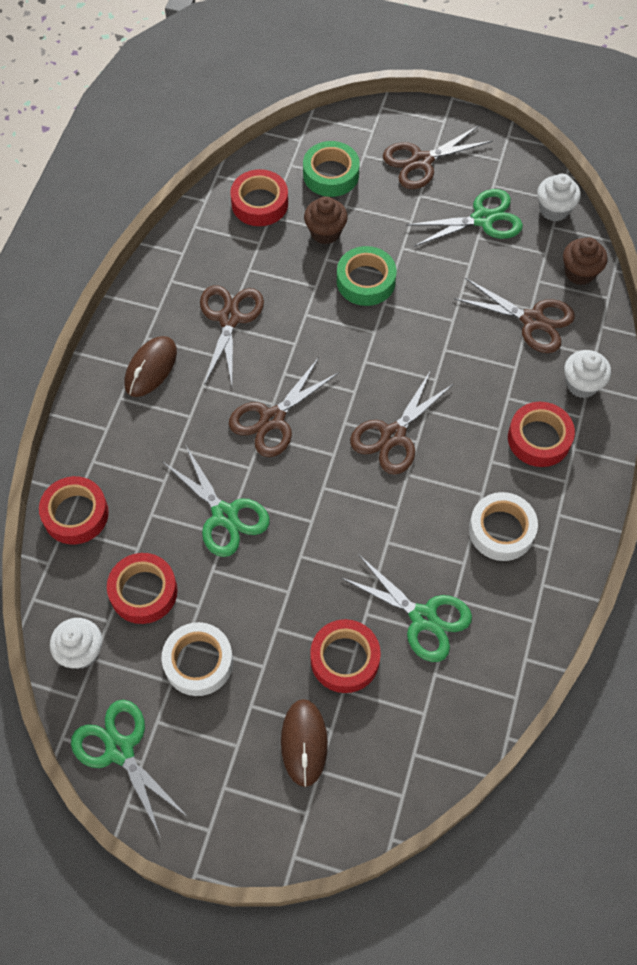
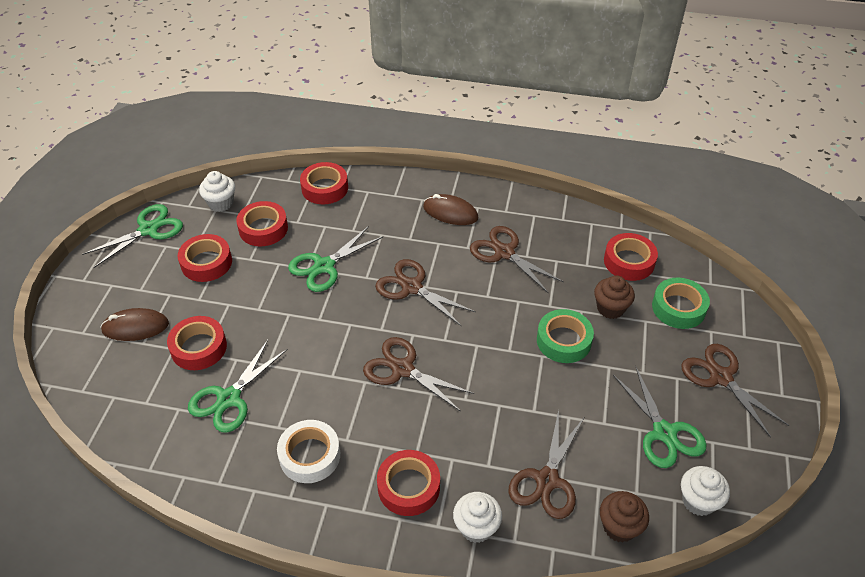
camera: 85 degrees right, 15 degrees down
(198, 662) = (206, 263): white tape -> red tape
(229, 319) = (504, 253): brown scissors -> brown scissors turned 135 degrees counterclockwise

